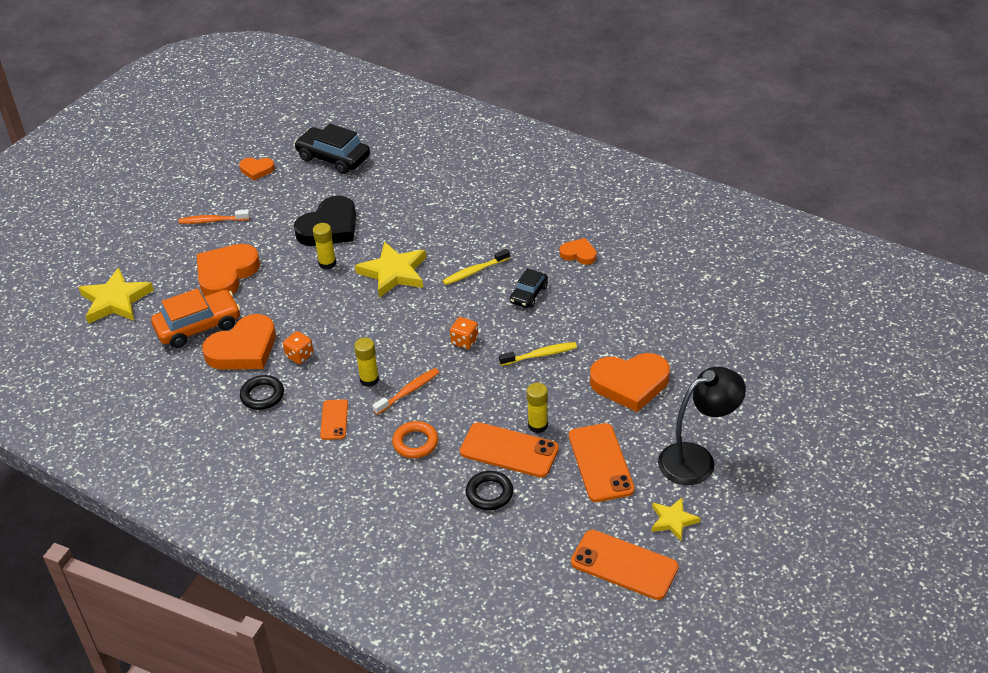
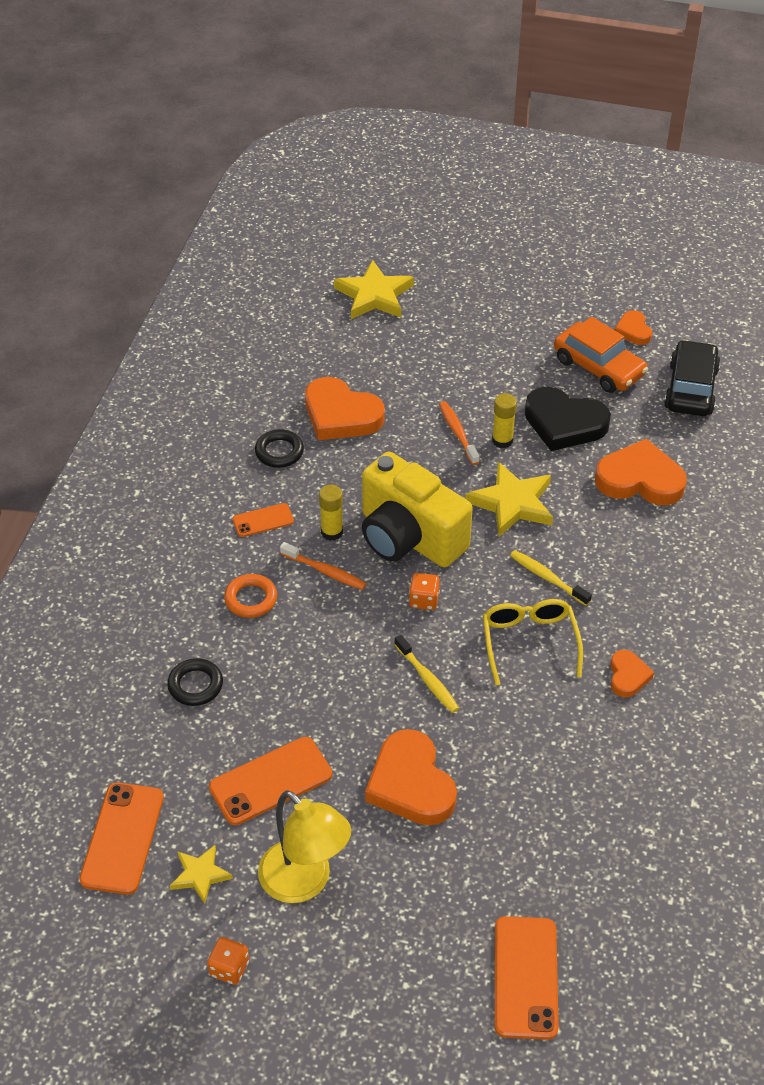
camera: 70 degrees right, 5 degrees up
(198, 326) = (361, 369): orange car -> orange car (599, 367)
(212, 221) = (529, 324): orange toothbrush -> orange toothbrush (457, 432)
(226, 274) = (448, 364): orange heart -> orange heart (640, 479)
(299, 355) = (347, 463): orange dice -> orange dice (229, 968)
(398, 336) = (409, 537): none -> yellow camera
(509, 450) = (264, 687): orange phone -> orange phone (526, 977)
(528, 294) = (529, 642): black car -> yellow glasses
(538, 425) = (311, 705): yellow glue stick -> none
(697, 459) = (305, 882): black lamp -> yellow lamp

